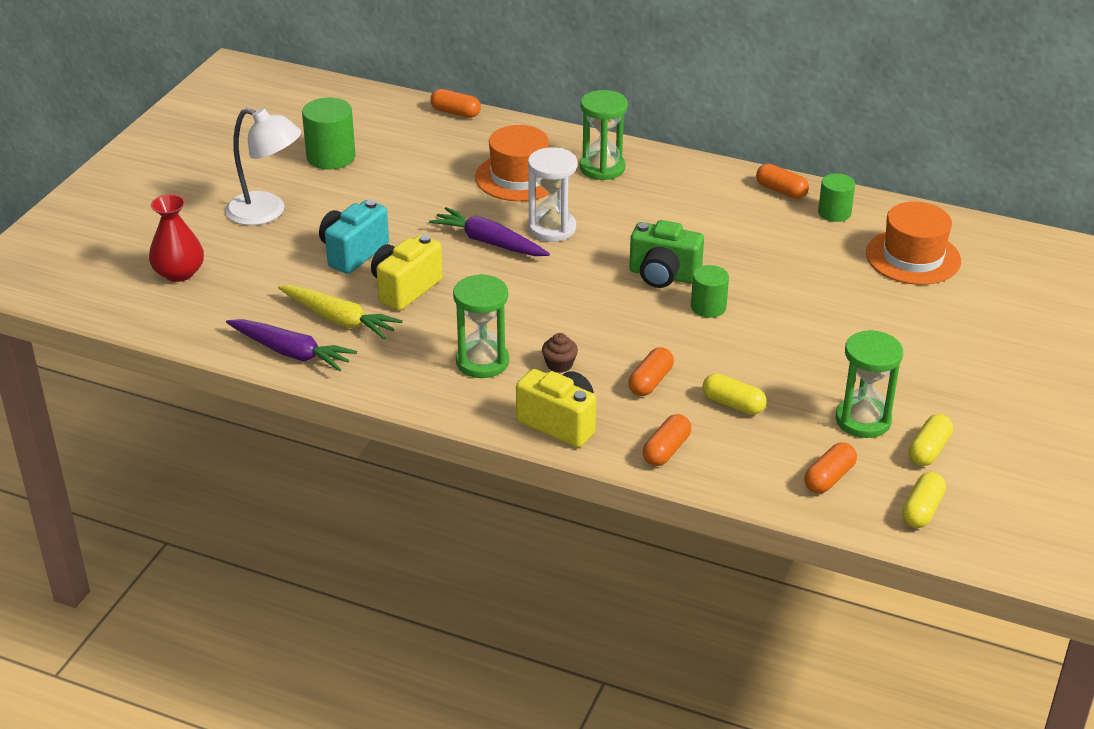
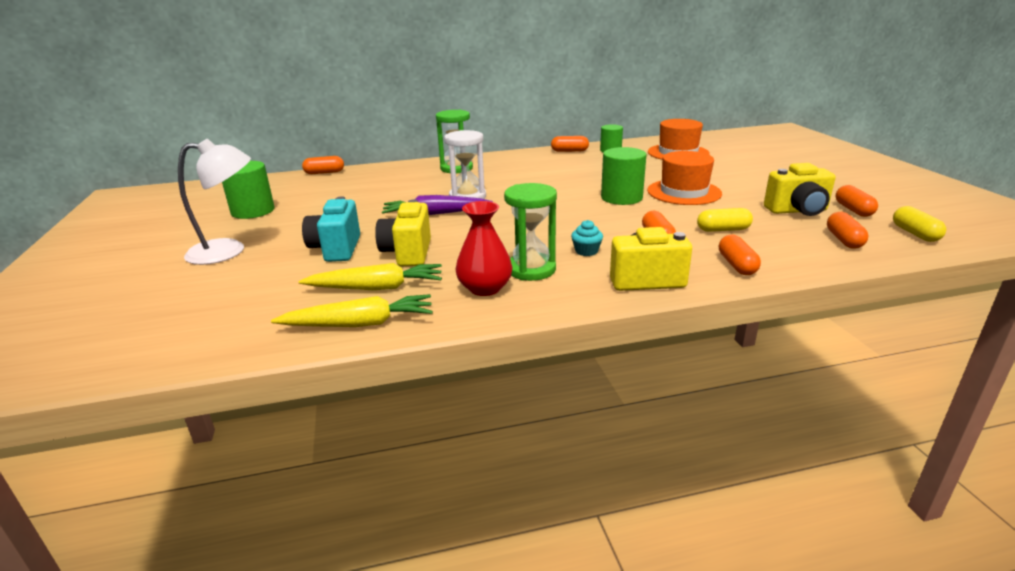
camera: 35 degrees left, 10 degrees down
(179, 273) = (174, 312): red vase -> red vase (485, 288)
(291, 352) = (359, 324): purple carrot -> yellow carrot
(519, 177) = (409, 184): orange hat -> orange hat (684, 192)
(559, 364) = (586, 251): brown cupcake -> turquoise cupcake
(663, 276) = (571, 194): green camera -> none
(708, 307) = (621, 198): green cylinder -> green cylinder, size x1.55
(863, 420) = (797, 211): green hourglass -> yellow camera
(928, 450) = (853, 210): yellow capsule -> orange capsule

